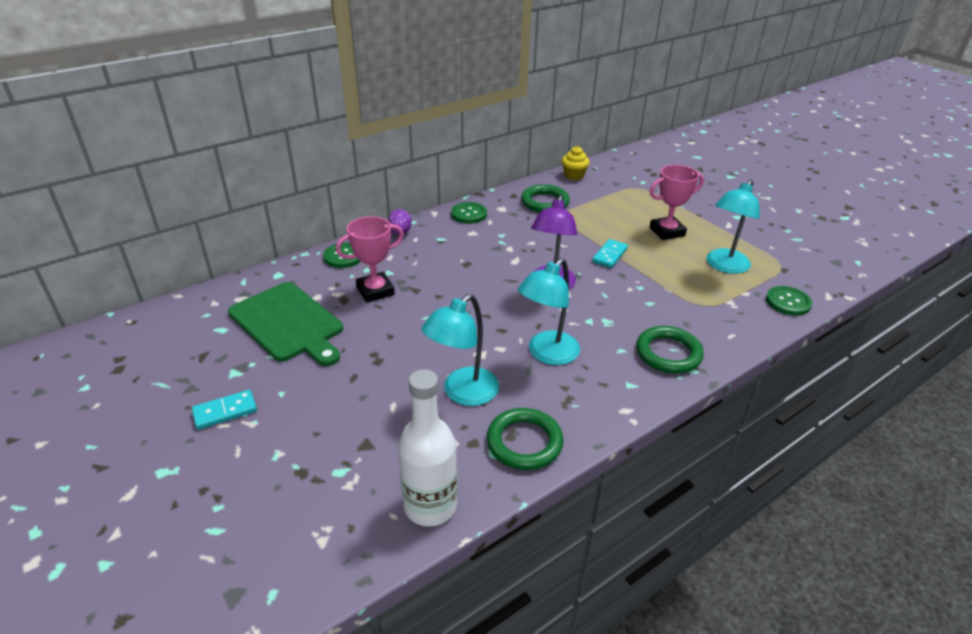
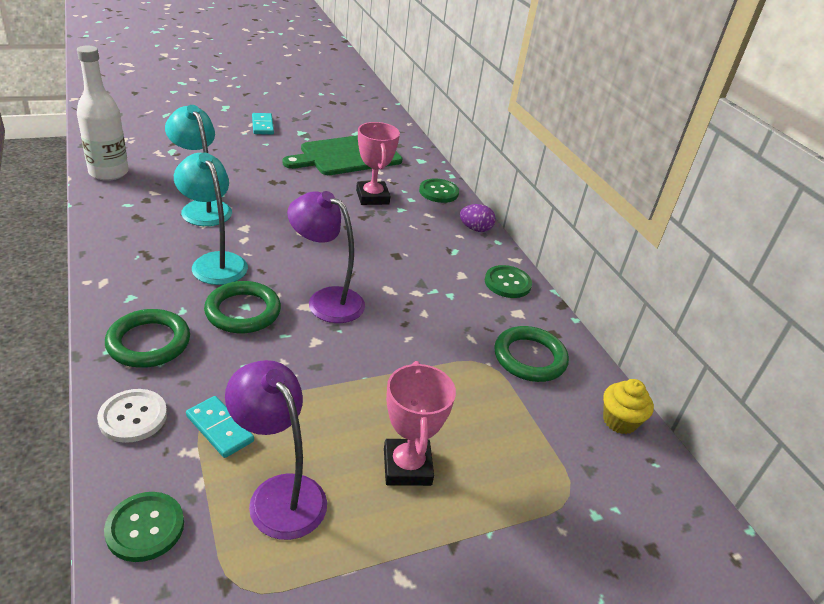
camera: 100 degrees right, 0 degrees up
(524, 442) = (123, 220): green ring -> green ring (243, 311)
(610, 255) = (366, 372): turquoise domino -> turquoise domino (219, 429)
(724, 266) = (279, 494): turquoise lamp -> purple lamp
(733, 334) = (133, 417): none -> white button

